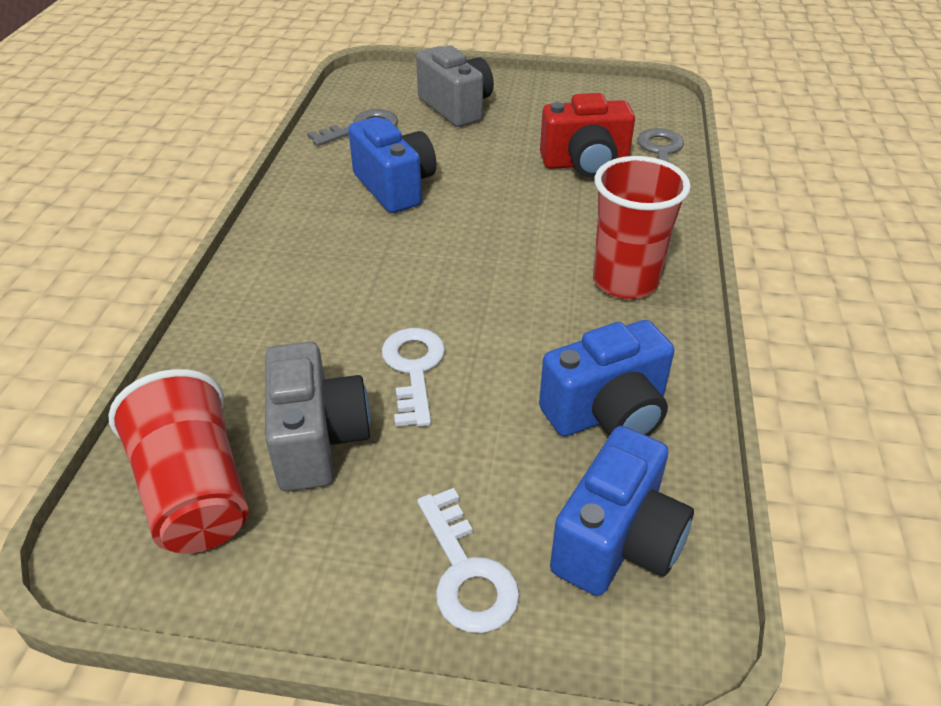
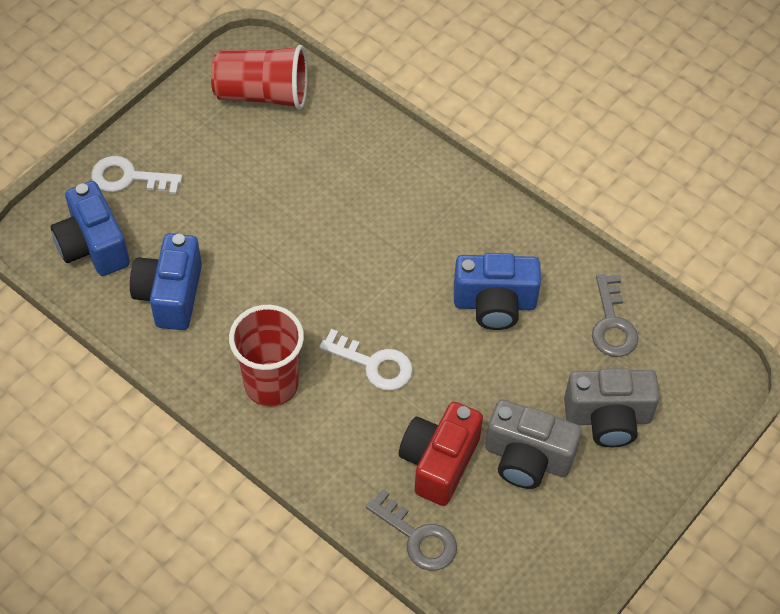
camera: 120 degrees right, 15 degrees up
(318, 440) = (258, 154): grey camera -> grey camera (527, 458)
(413, 369) = (279, 220): white key -> white key (374, 364)

